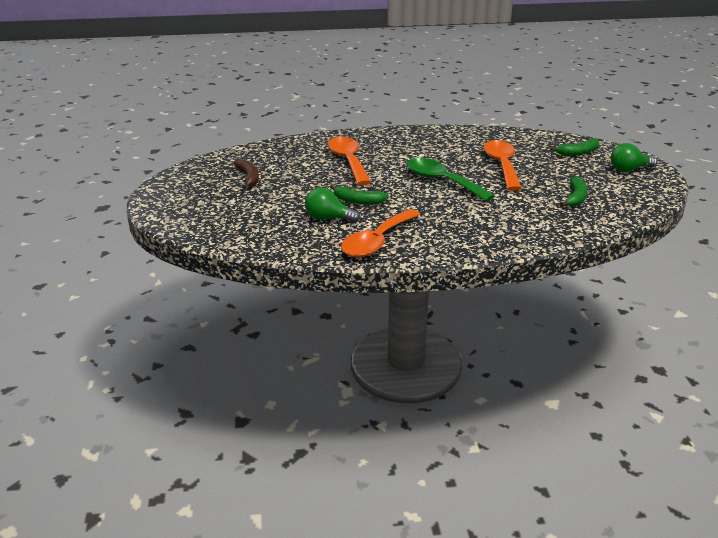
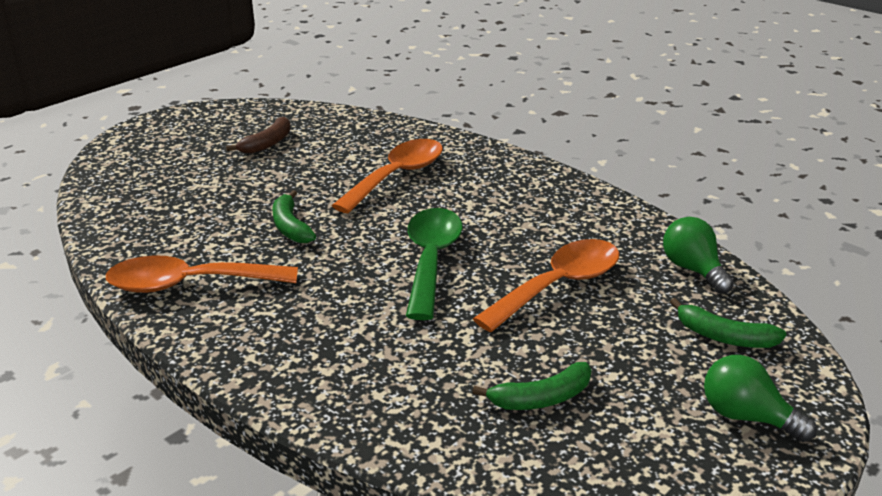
camera: 50 degrees right, 0 degrees up
(328, 218) = (219, 228): green light bulb -> green light bulb (693, 270)

